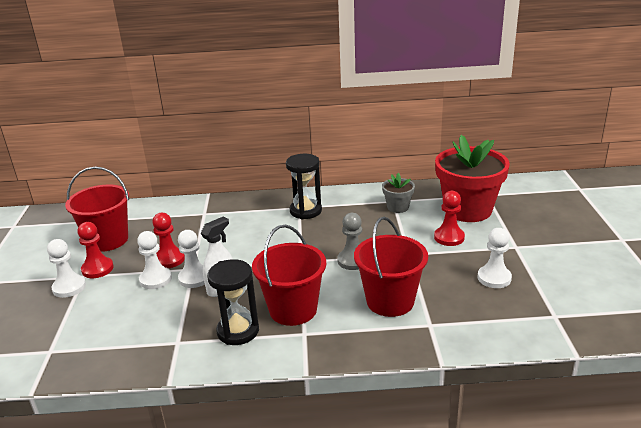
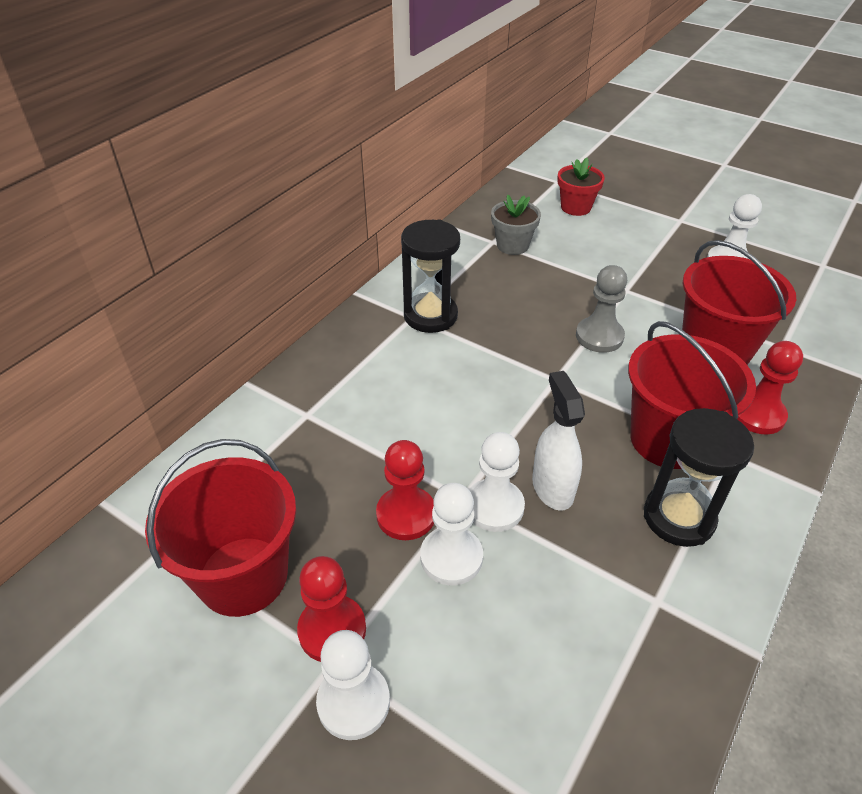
camera: 55 degrees left, 15 degrees up
(449, 237) = (620, 247): red pawn -> red pawn (757, 414)
(468, 210) = (575, 207): red flower pot -> red flower pot, size x0.47

